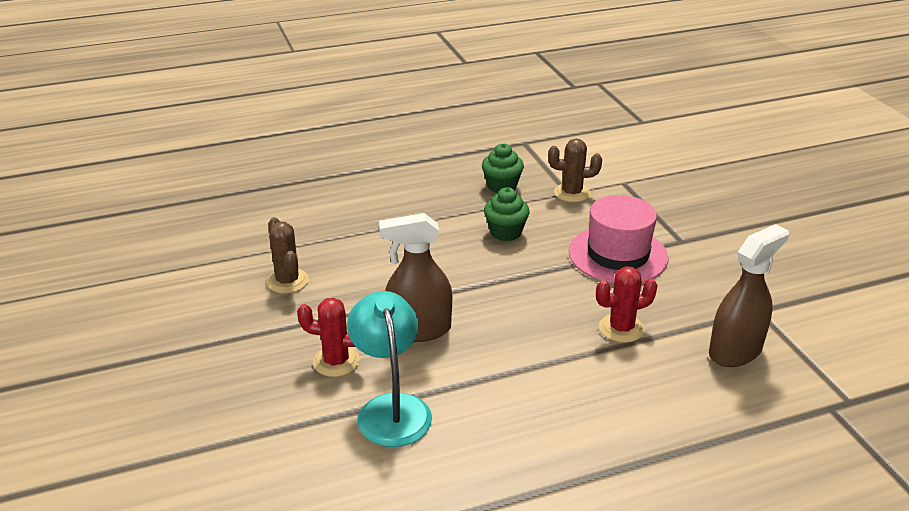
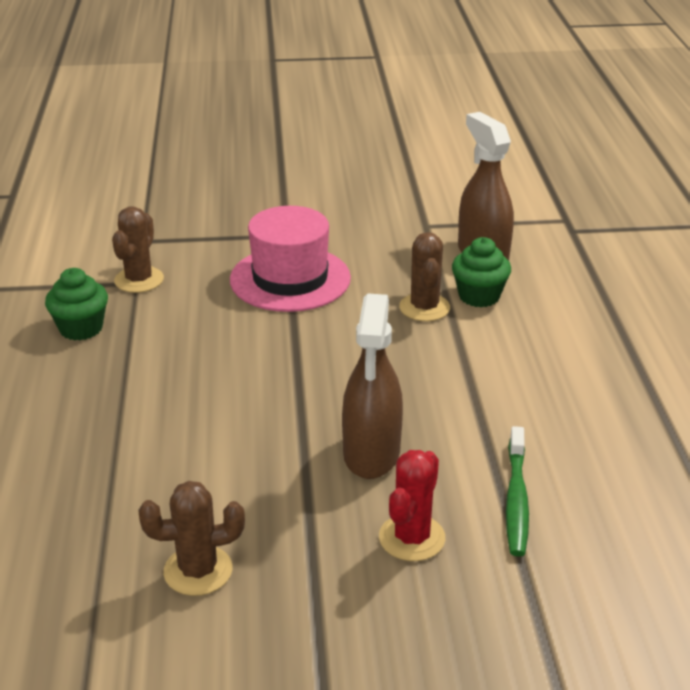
camera: 75 degrees left, 0 degrees up
(391, 408) = (516, 499): turquoise lamp -> green toothbrush
(505, 232) = (195, 346): green cupcake -> green cupcake (479, 296)
(621, 328) = (424, 307): red cactus -> brown cactus

